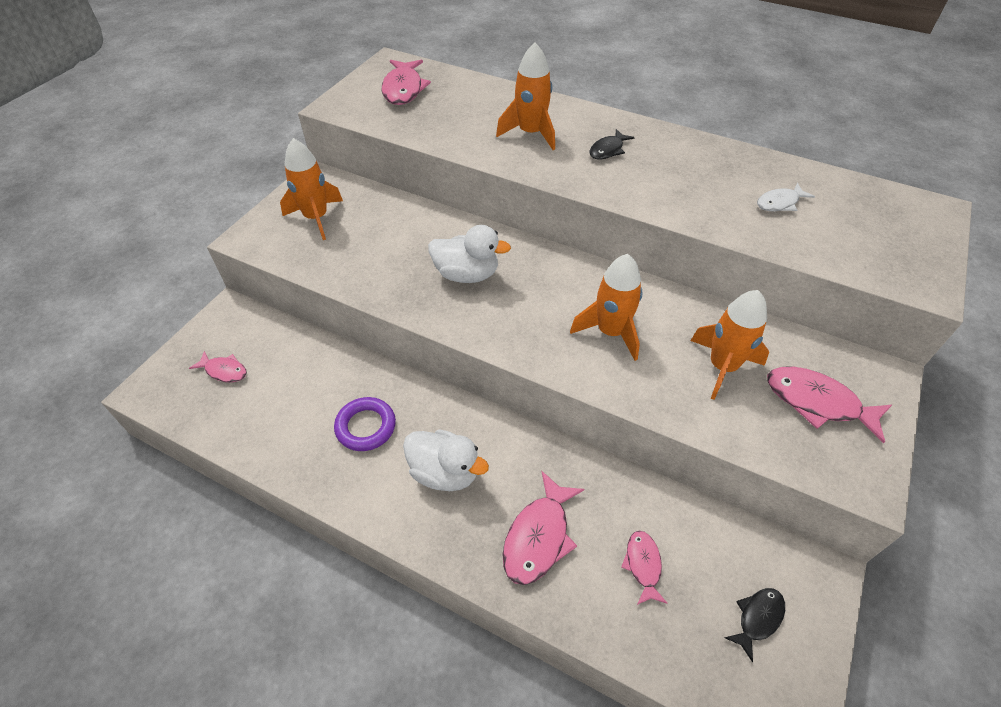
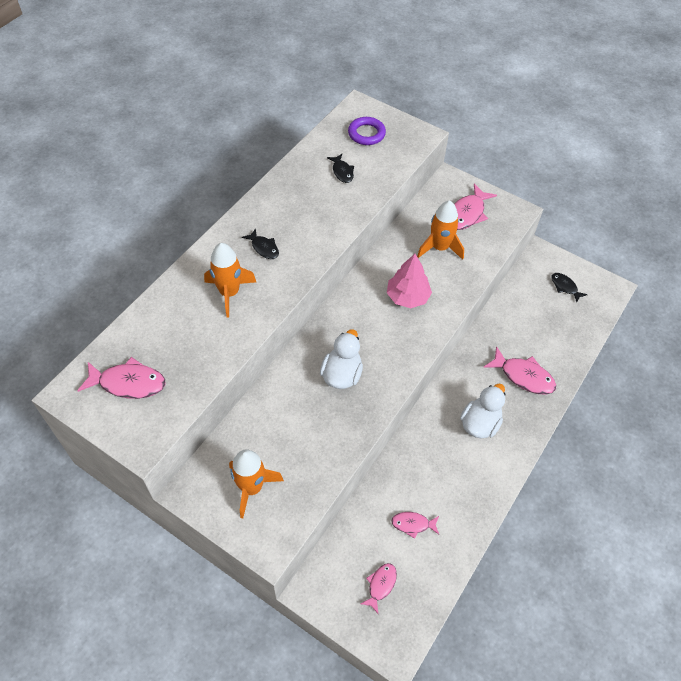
camera: 85 degrees left, 5 degrees up
(366, 427) = (442, 473): purple ring -> purple ring (366, 134)
(610, 332) = (407, 297): orange rocket -> pink tree
(643, 565) = (539, 329): pink fish -> pink fish (413, 524)
(779, 203) = (342, 172): white fish -> black fish

